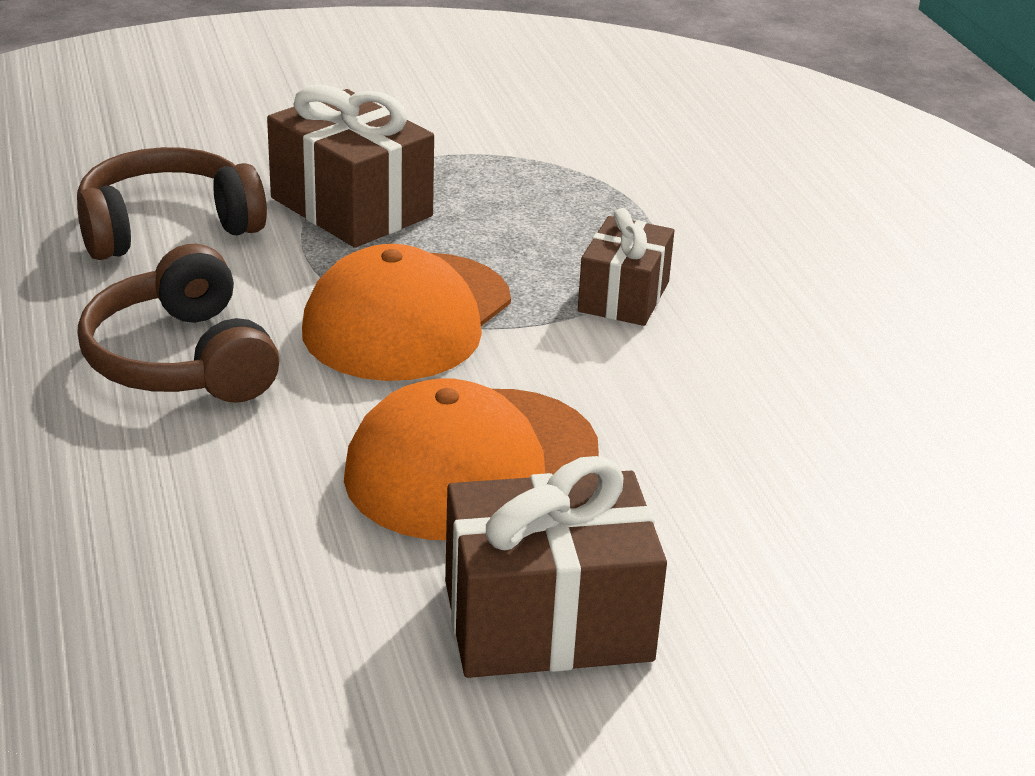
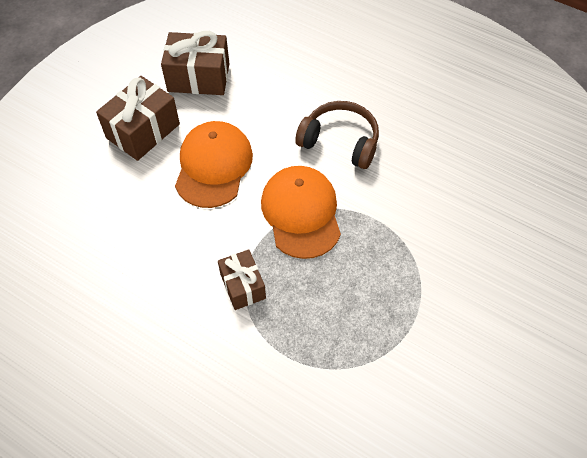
camera: 140 degrees right, 25 degrees up
(167, 227) = (433, 193): brown headphones -> none
(351, 207) = (394, 258): brown gift -> brown gift (198, 77)

